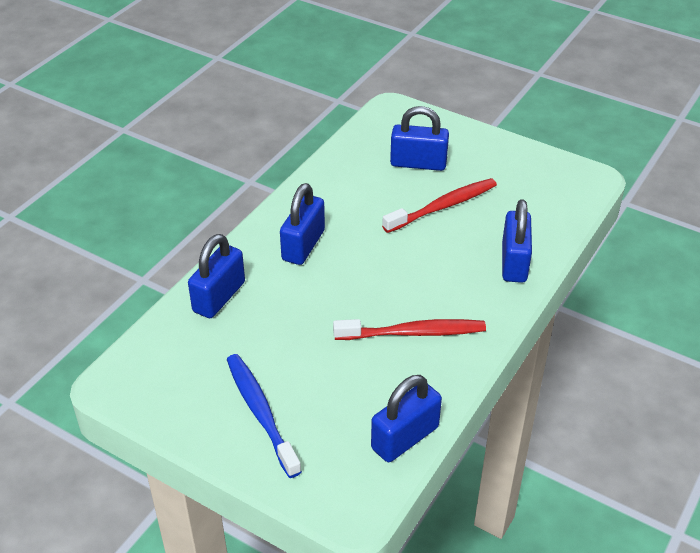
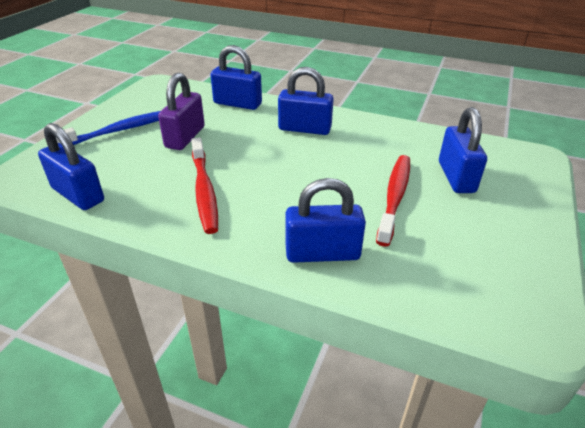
camera: 80 degrees right, 5 degrees down
(296, 348) = (185, 137): none -> purple padlock
(443, 206) = (394, 197): red toothbrush -> red toothbrush turned 120 degrees counterclockwise

